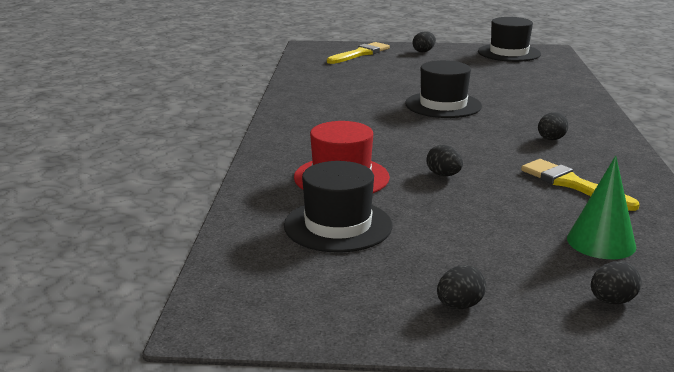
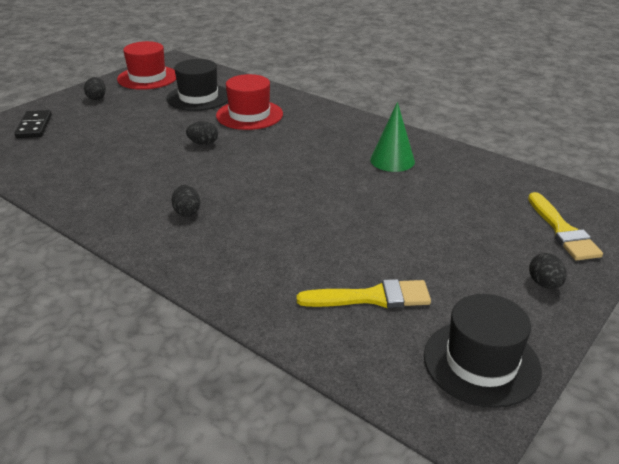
camera: 125 degrees right, 10 degrees up
(324, 302) = (147, 78): none -> red hat
(443, 105) = (326, 202): black hat -> none
(572, 184) = (120, 177): yellow brush -> yellow brush (371, 297)
(601, 242) = (64, 149): green cone -> green cone (392, 160)
(612, 301) = (34, 126): black egg -> black domino

